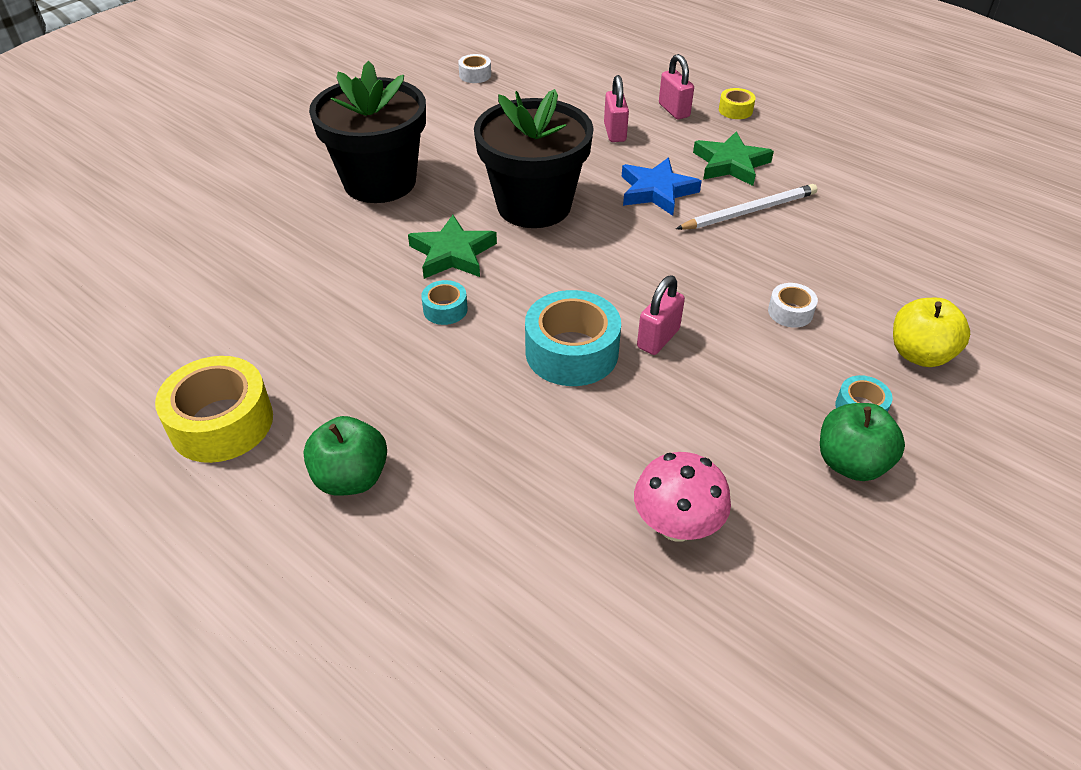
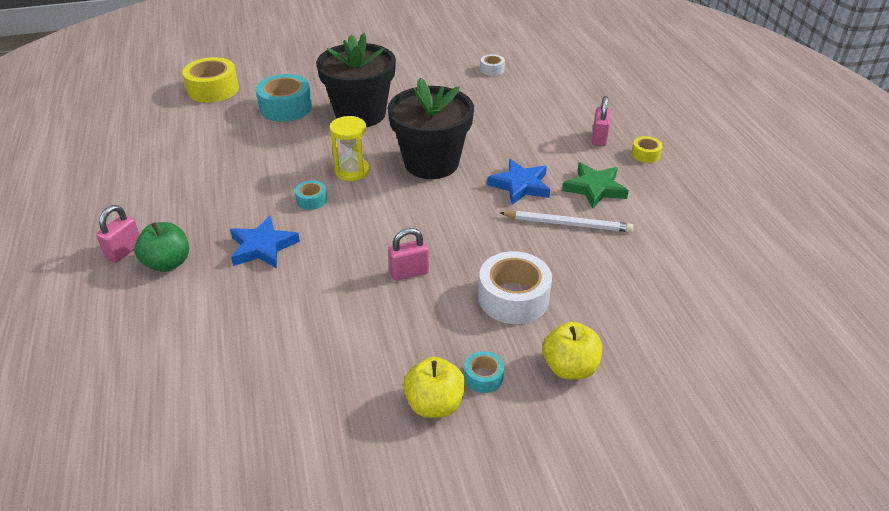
camera: 35 degrees right, 5 degrees down
(221, 423) = (144, 207): yellow tape -> yellow tape (213, 89)
(452, 253) = (352, 171): green star -> yellow hourglass
(453, 394) = (262, 247): none -> blue star
(571, 352) = (350, 256): turquoise tape -> turquoise tape (286, 107)
(615, 132) = (539, 138): pink padlock -> pink padlock (124, 251)
(676, 525) = (291, 377): pink mushroom -> none
(790, 312) = (513, 298): white tape -> white tape, size x2.01
(851, 463) = (434, 404): green apple -> yellow apple

